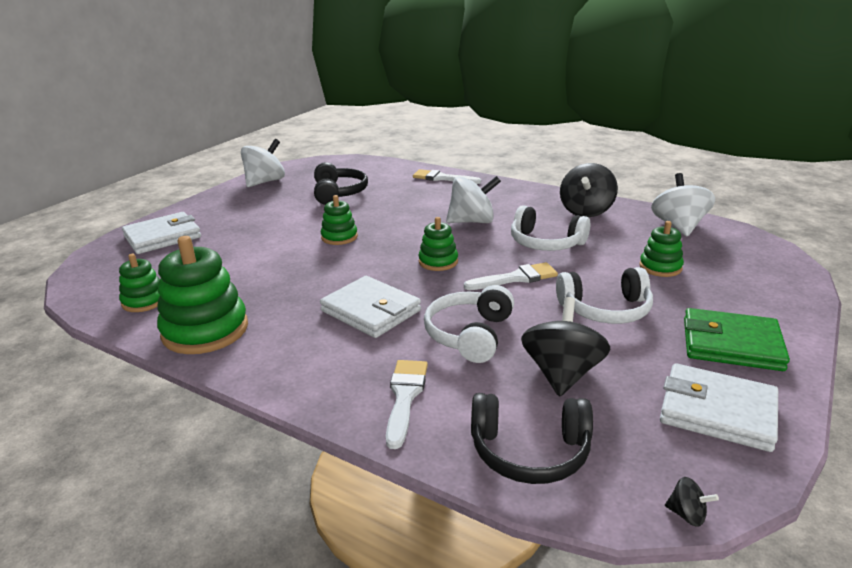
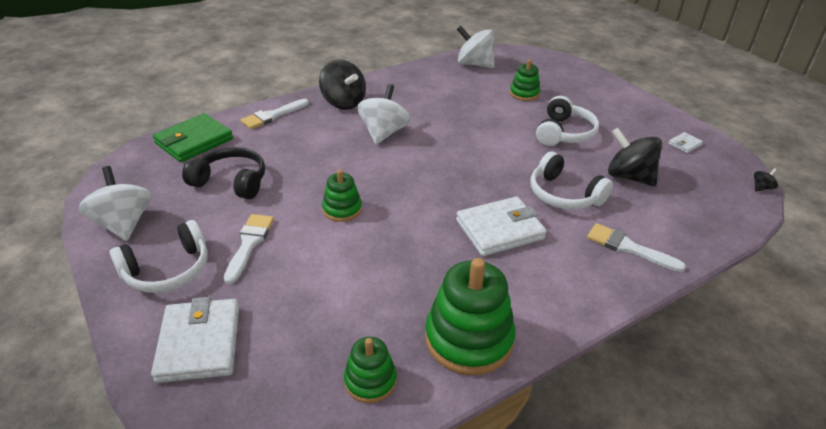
camera: 65 degrees left, 10 degrees up
(438, 262) = (442, 172): green stacking toy -> none
(516, 278) = (497, 148): white brush -> white brush (249, 244)
(529, 452) = (701, 217): black headphones -> none
(545, 243) = (453, 117): white headphones -> white headphones (168, 270)
(586, 211) = (417, 83): black spinning top -> black spinning top (343, 102)
(717, 411) = (684, 144): white wallet -> white wallet, size x0.45
(731, 344) = (625, 112): green wallet -> green wallet (194, 141)

